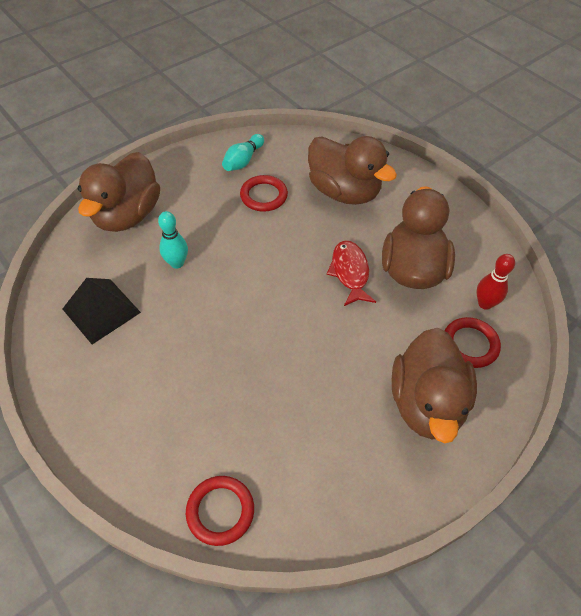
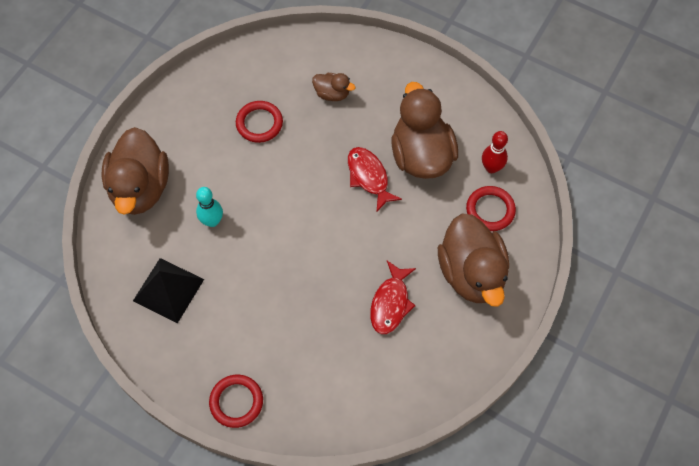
camera: 20 degrees left, 10 degrees up
(220, 511) = (348, 414): red ring -> red ring (236, 402)
(243, 161) = (222, 90): turquoise bowling pin -> none
(322, 403) = (390, 303): none -> red fish
(344, 192) = (332, 94): brown duck -> brown duck, size x0.47

